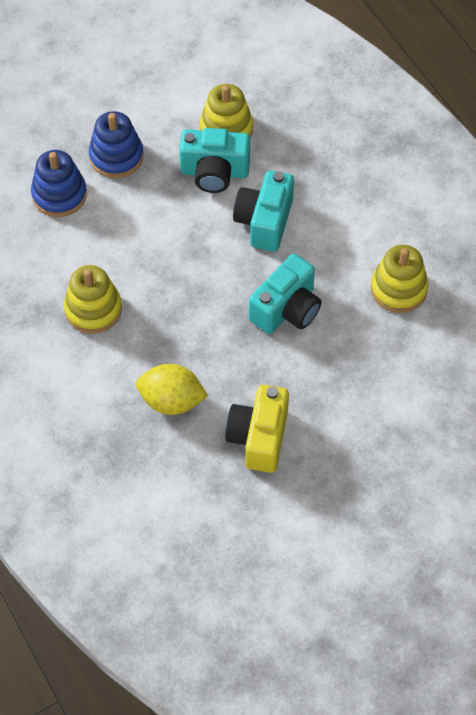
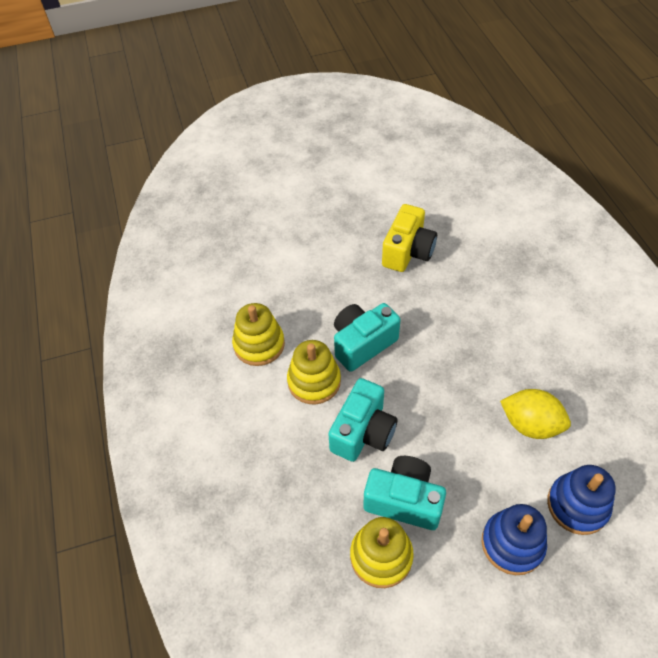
camera: 165 degrees left, 5 degrees down
(93, 309) = (539, 373): yellow stacking toy -> yellow stacking toy (314, 381)
(171, 401) = (473, 287): yellow lemon -> yellow lemon (530, 424)

